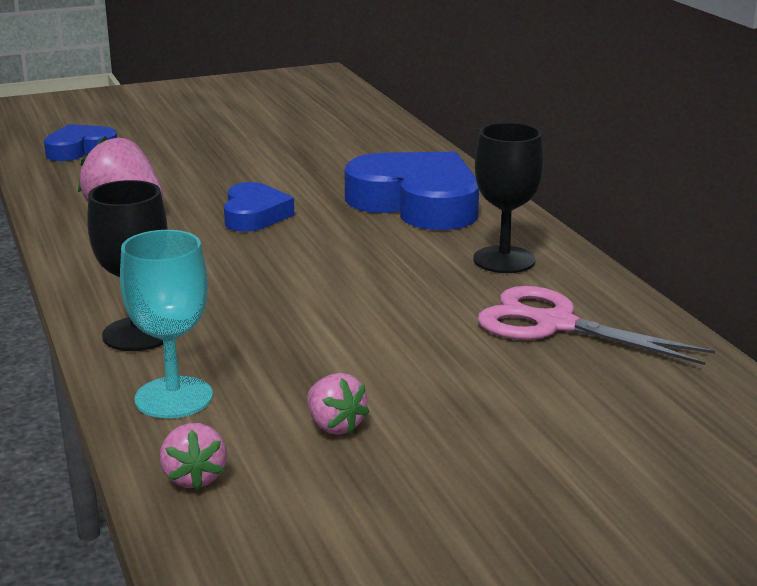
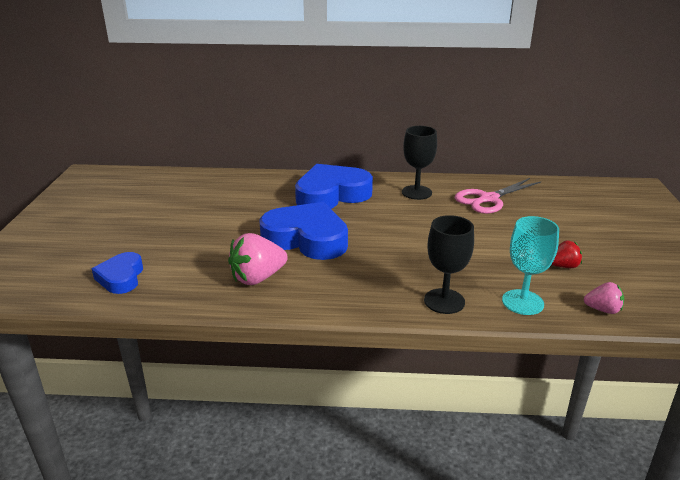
camera: 65 degrees left, 5 degrees up
(254, 215) = (306, 238): blue heart -> blue heart, size x1.81
(334, 426) = (563, 266): pink strawberry -> red strawberry

